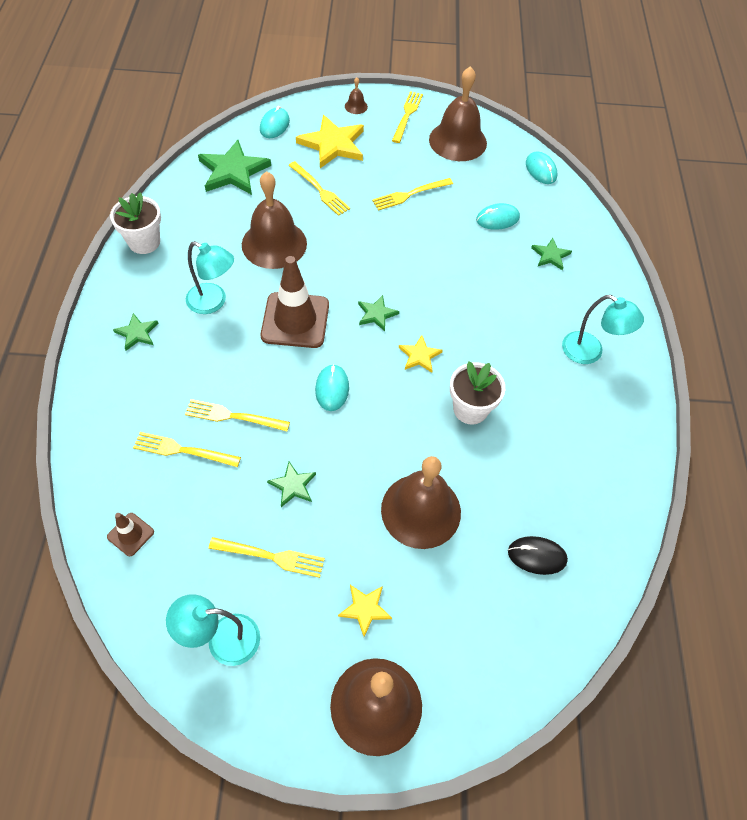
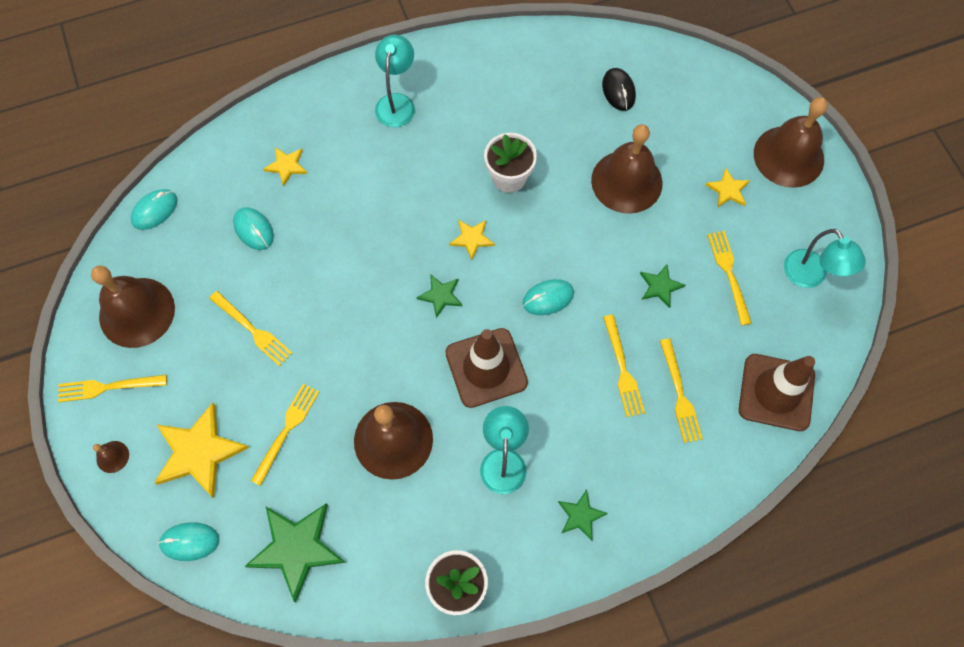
camera: 110 degrees left, 10 degrees up
(130, 534) = (776, 392): brown traffic cone -> brown traffic cone, size x2.11
(550, 255) = (286, 166): green star -> yellow star

